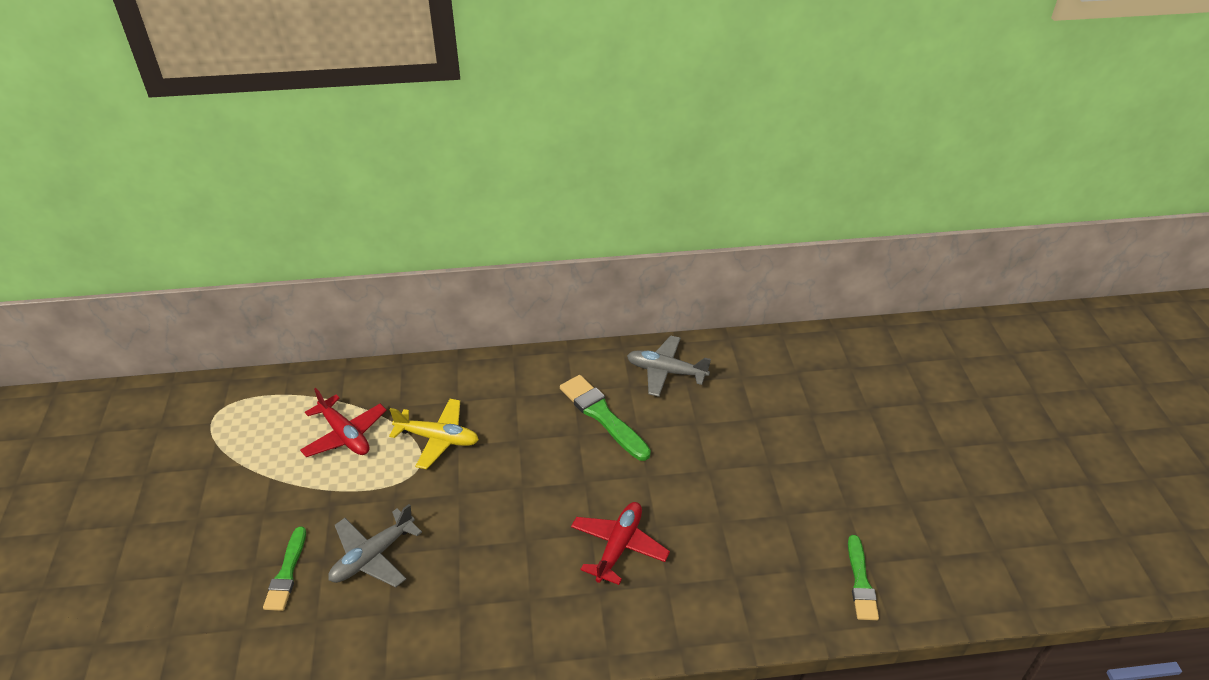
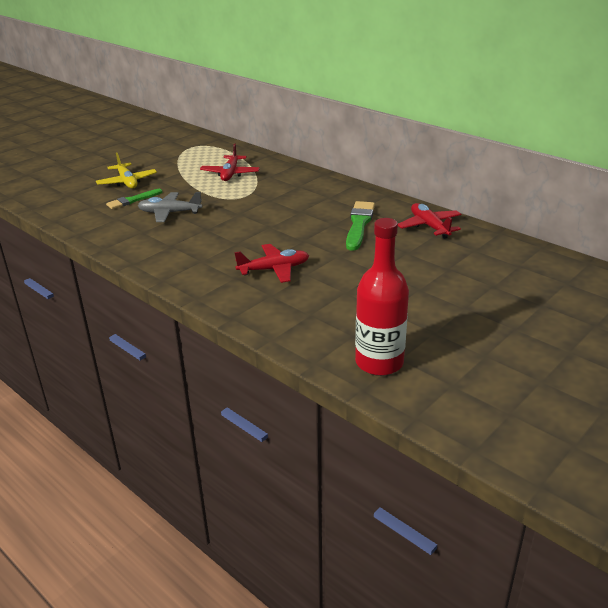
camera: 50 degrees right, 10 degrees down
(438, 438) = (265, 193): yellow plane -> yellow plane (127, 182)
(666, 371) = (429, 226): grey plane -> red plane
(861, 582) = (379, 362): green brush -> red bottle

